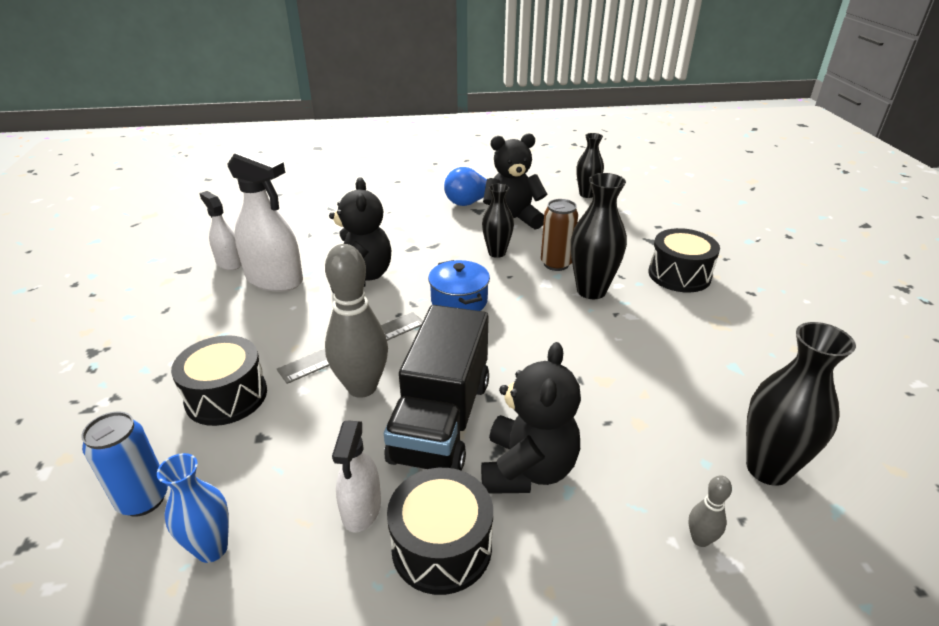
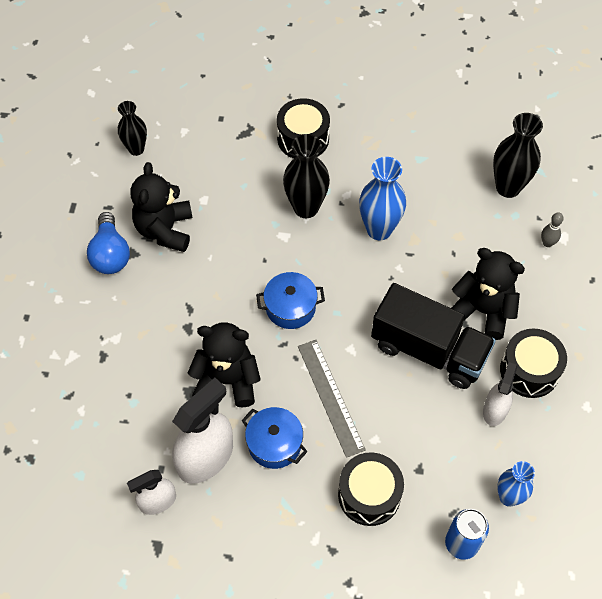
camera: 75 degrees left, 25 degrees up
(291, 317) = (274, 444): none -> blue pot
(361, 509) = (495, 410): white spray bottle -> white spray bottle turned 90 degrees counterclockwise
(362, 387) = (382, 397): grey bowling pin -> none
(497, 253) = (222, 259): black vase -> none
(556, 264) = (257, 219): brown can -> none
(599, 348) = (379, 229): none -> blue vase

